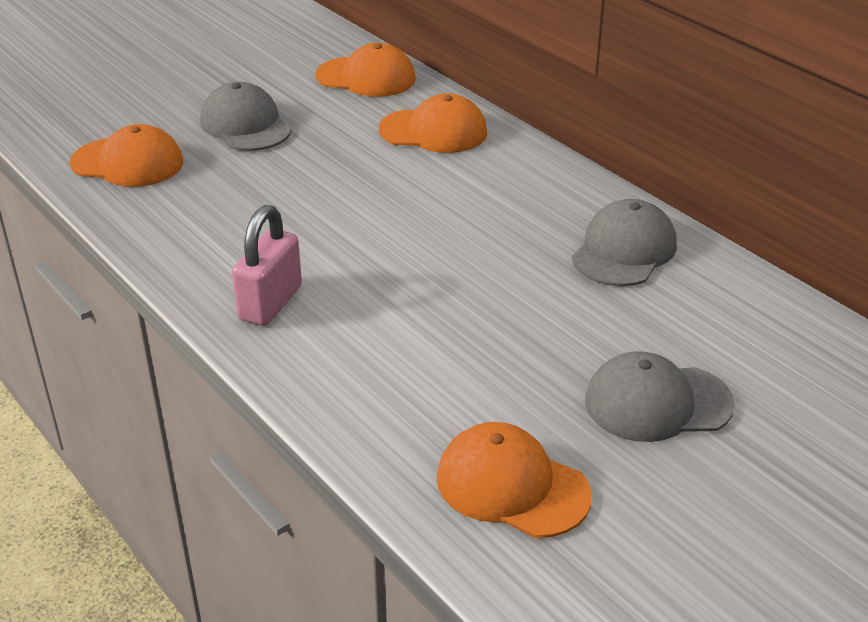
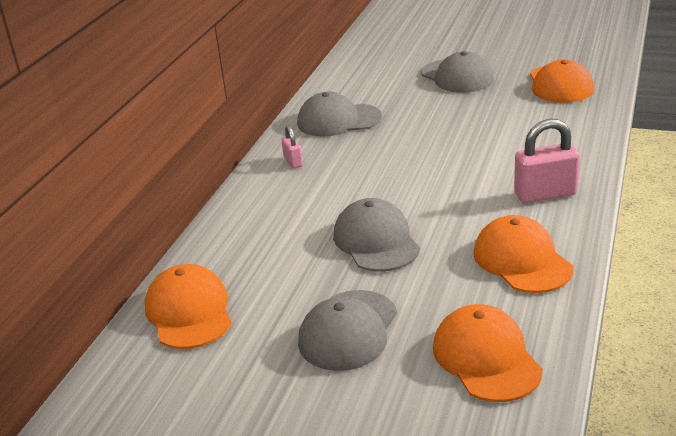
camera: 120 degrees left, 5 degrees down
(338, 178) = (376, 241): none -> grey cap
(433, 131) = (259, 234): orange cap -> orange cap (522, 260)
(553, 188) = (293, 162): none -> pink padlock

